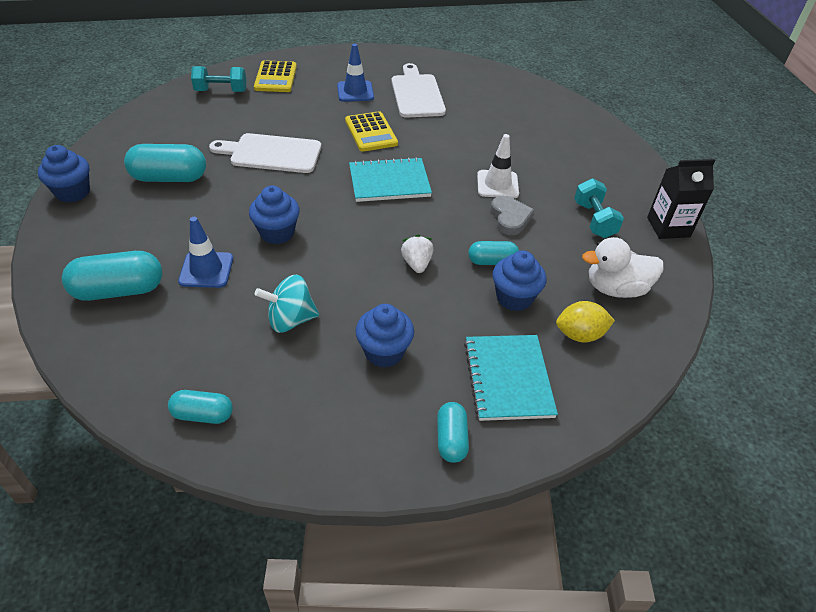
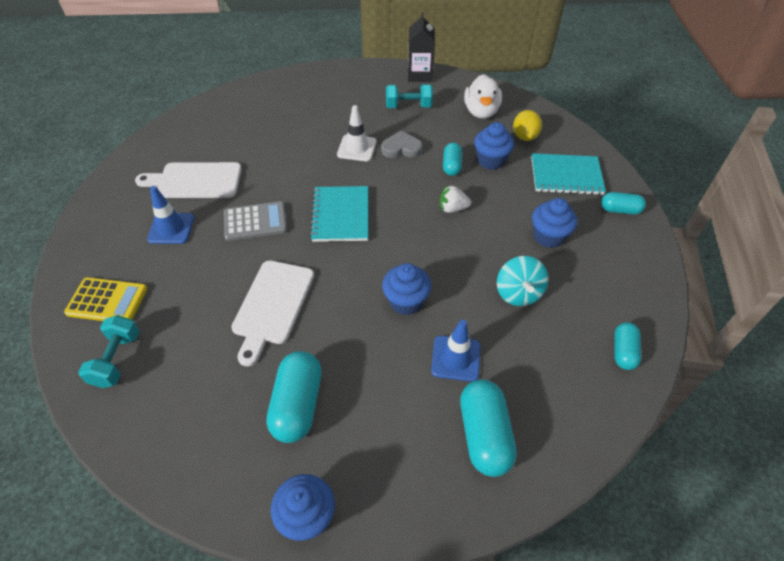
camera: 80 degrees left, 5 degrees up
(371, 132) = (255, 222): yellow calculator -> grey calculator

